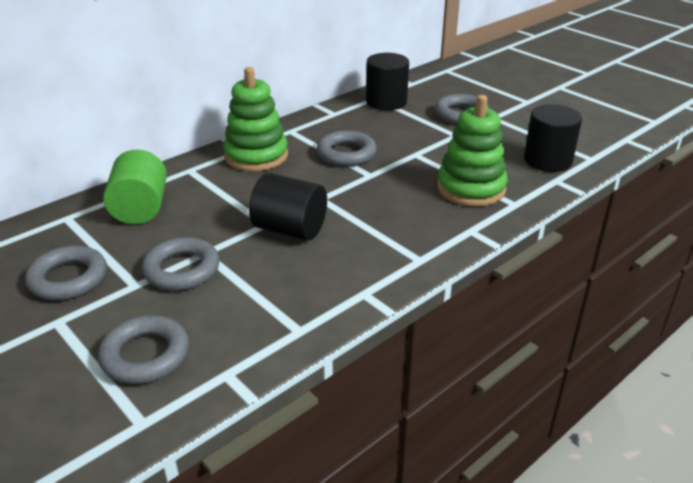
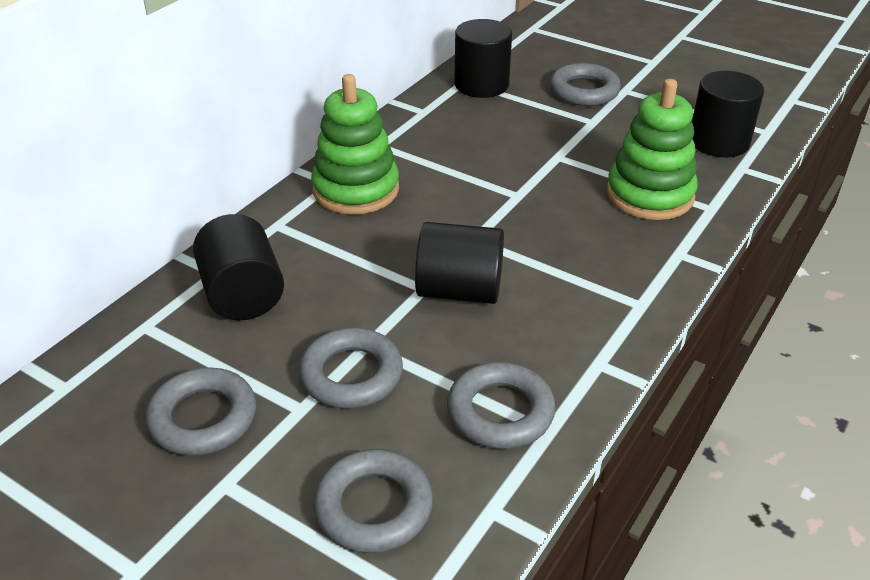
camera: 15 degrees left, 5 degrees up
(140, 209) = (243, 295): green cylinder -> black cylinder
(346, 154) = (471, 169): grey ring -> grey ring (500, 412)

